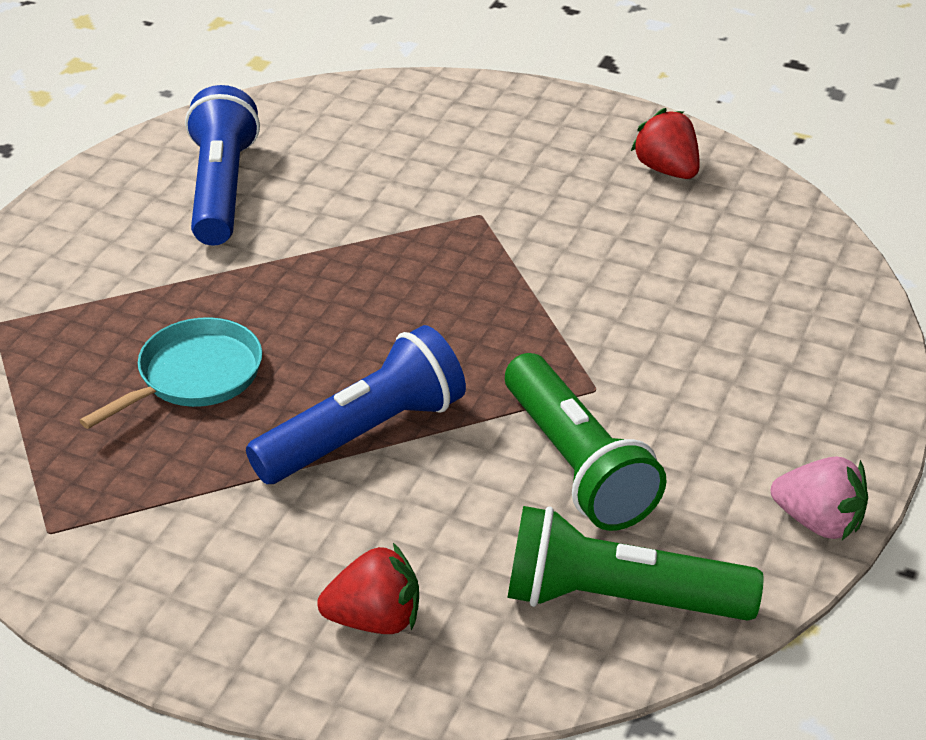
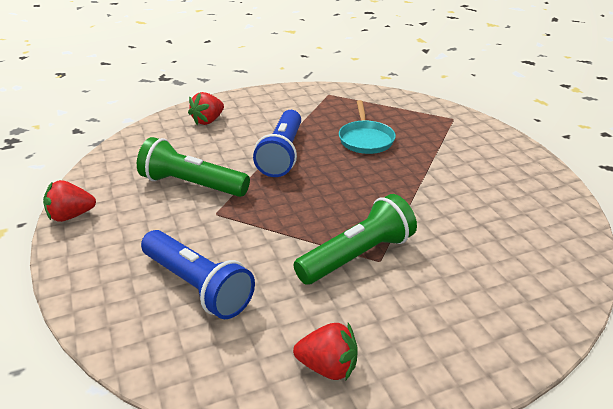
camera: 135 degrees right, 5 degrees down
(222, 189) = (499, 199): blue flashlight -> blue flashlight (197, 286)
(619, 598) = (134, 158): green flashlight -> green flashlight (357, 256)
(818, 522) = (71, 216): pink strawberry -> red strawberry

